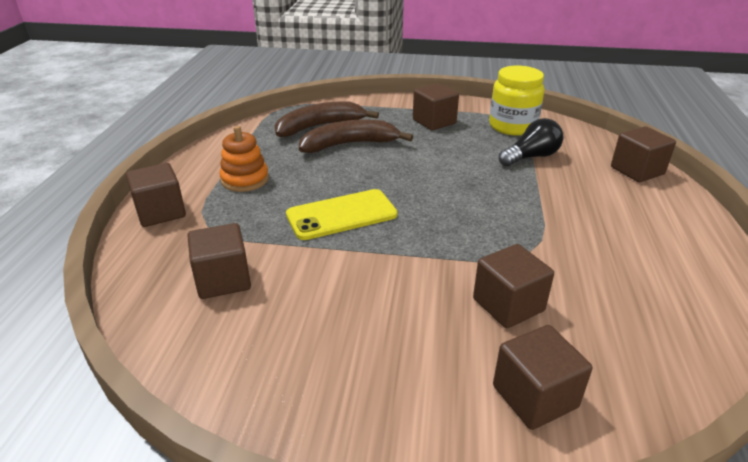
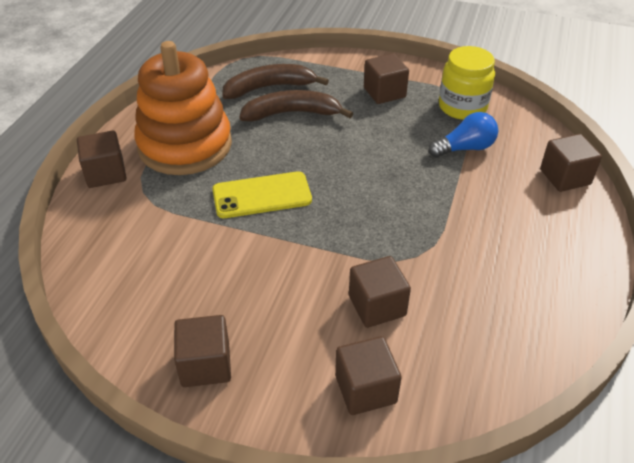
camera: 10 degrees right, 10 degrees up
(223, 280) = (146, 249): brown cube -> brown cube (205, 365)
(245, 179) = (185, 145): orange stacking toy -> orange stacking toy, size x2.13
(531, 157) = (465, 148): black light bulb -> blue light bulb

